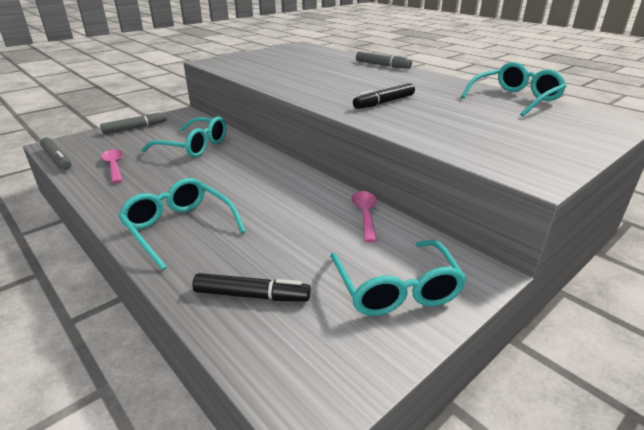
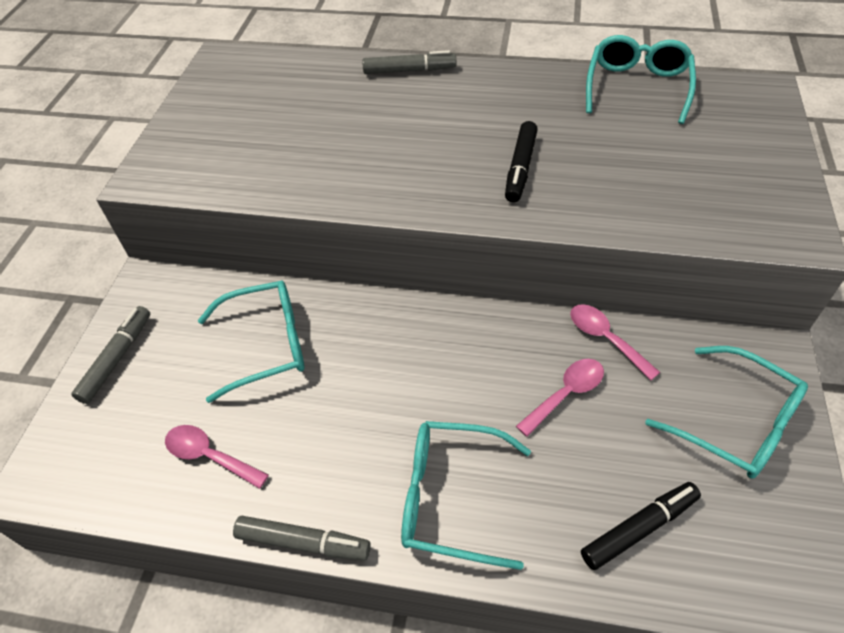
camera: 35 degrees left, 20 degrees up
(57, 159) = (94, 501): grey marker -> grey marker (303, 542)
(304, 223) = (566, 394): none -> pink spoon

